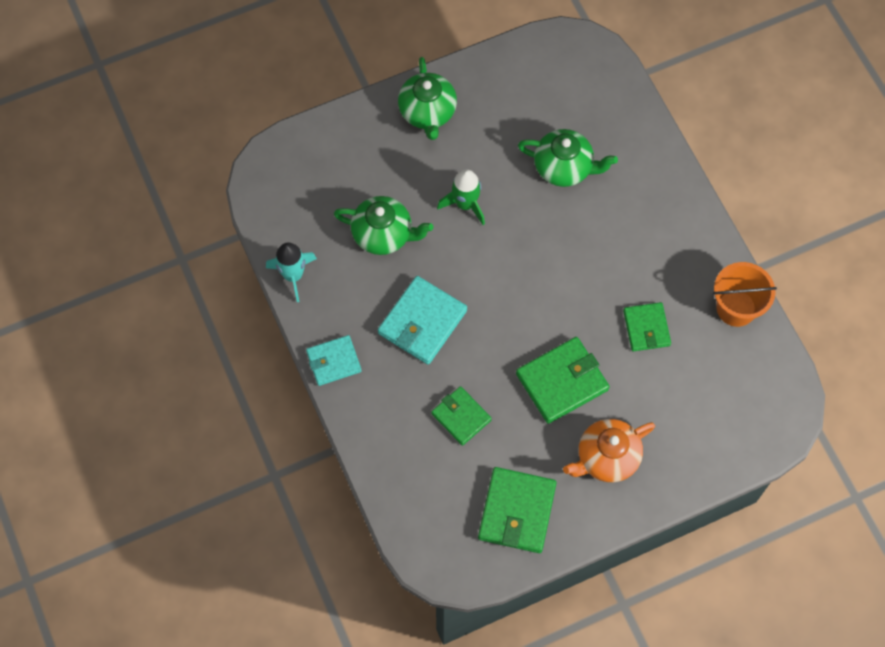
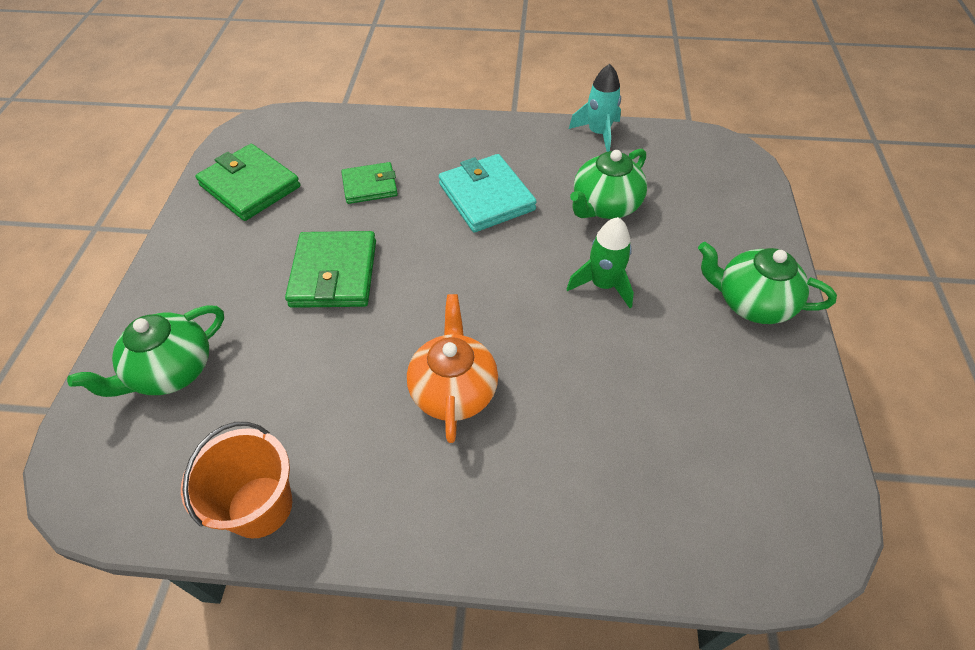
camera: 120 degrees right, 15 degrees down
(333, 361) = (493, 129): turquoise wallet -> none
(564, 167) = (600, 408): green teapot -> green teapot (171, 371)
(606, 458) = (226, 271): orange teapot -> orange teapot (453, 390)
(646, 328) = (323, 383): green wallet -> none

